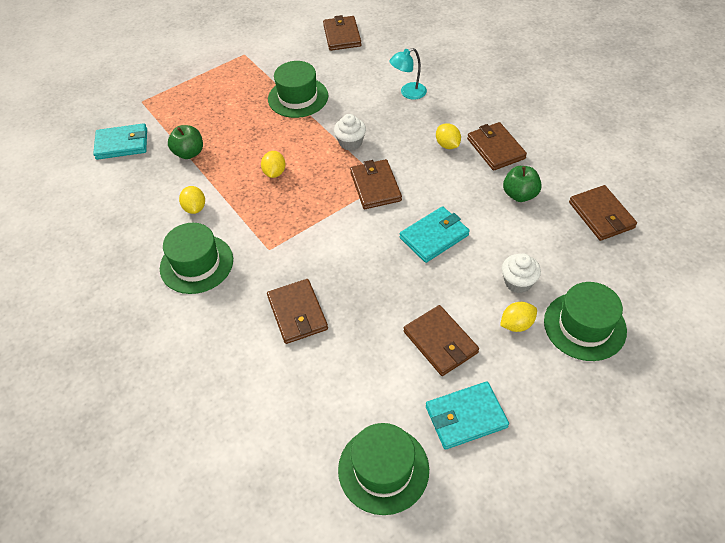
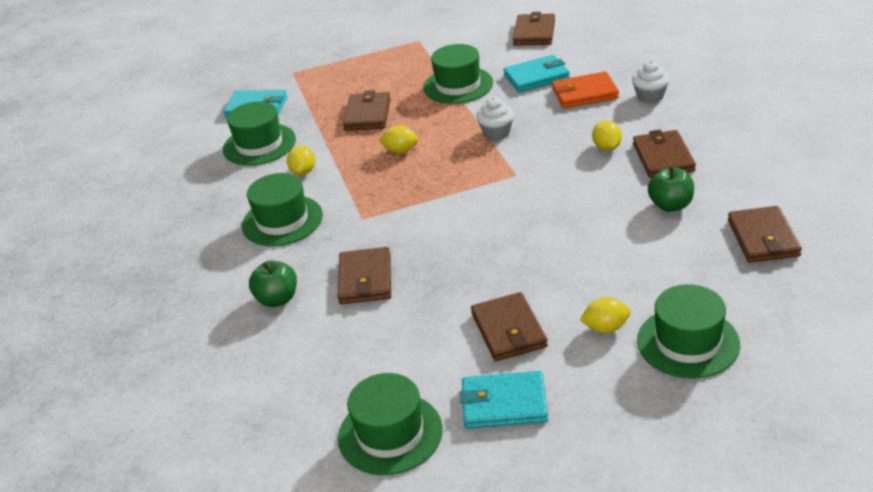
camera: 20 degrees right, 15 degrees down
(141, 184) = (259, 144): none -> green hat
(189, 153) = (320, 123): green apple -> green apple (277, 299)
(274, 173) = (400, 151): yellow lemon -> yellow lemon turned 75 degrees clockwise
(375, 186) = (505, 176): brown wallet -> brown wallet (367, 114)
(408, 93) = (584, 93): turquoise lamp -> orange wallet
(434, 236) = (549, 231): turquoise wallet -> turquoise wallet (536, 77)
(518, 282) = (627, 288): white cupcake -> white cupcake (650, 96)

